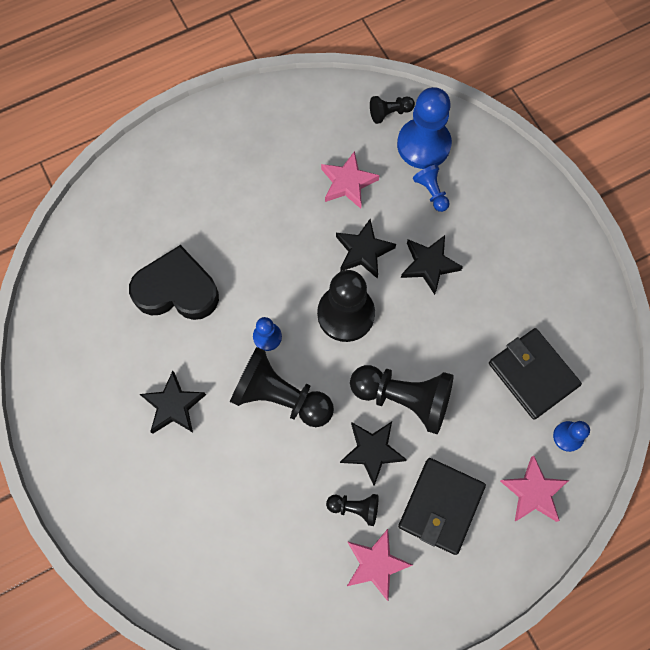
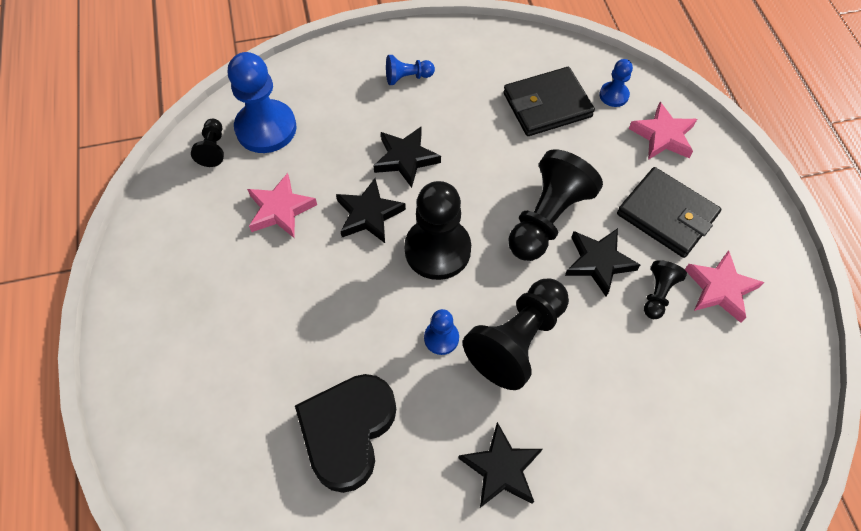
camera: 75 degrees left, 10 degrees down
(431, 192) = (324, 136): blue pawn -> blue pawn (407, 77)

